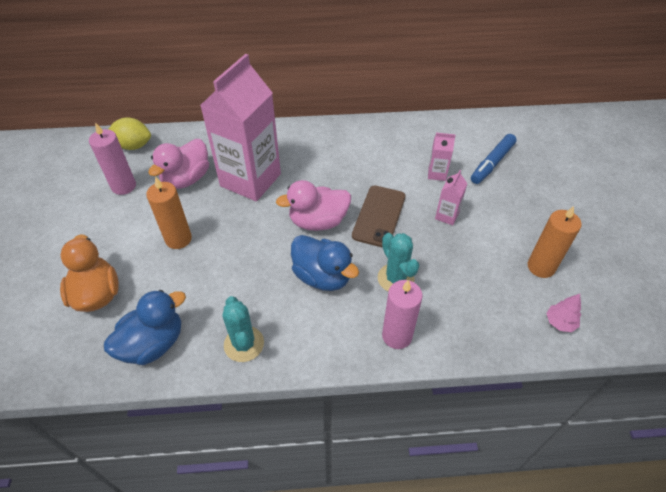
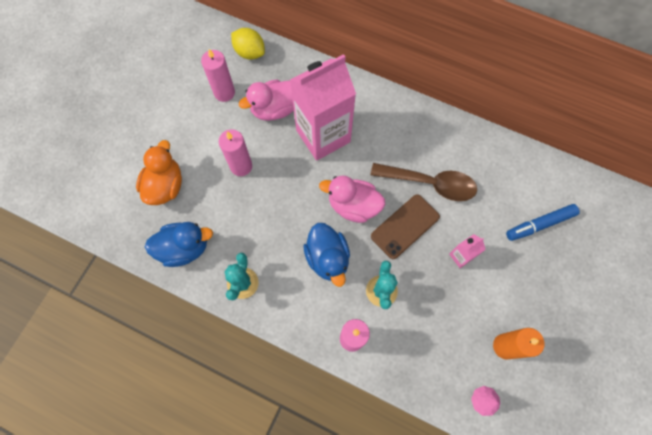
camera: 30 degrees right, 20 degrees up
(178, 239) = (241, 166): orange candle -> pink candle
(377, 174) = (430, 183): none -> brown spoon
(437, 174) = (482, 210): pink carton -> none

